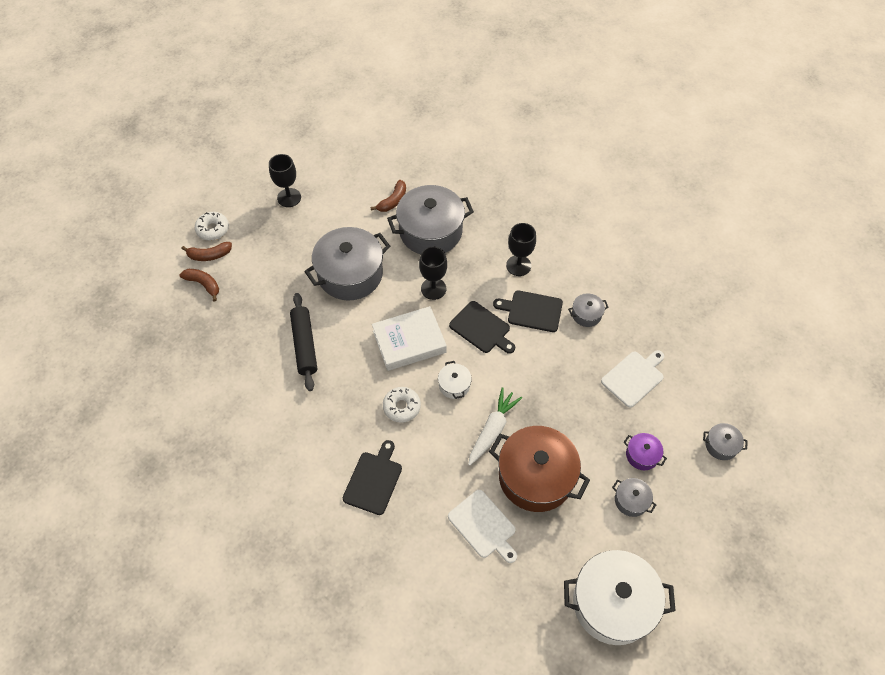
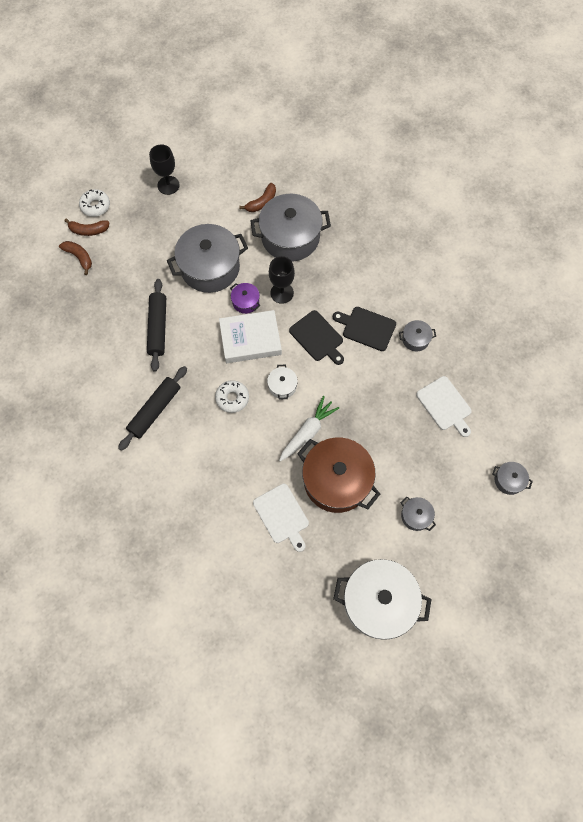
camera: 10 degrees right, 10 degrees up
(317, 434) = (155, 410): none -> black rolling pin
(373, 480) = (195, 459): black cutting board -> none
(518, 265) = (364, 283): black goblet -> none
(634, 377) = (445, 405): white cutting board -> white cutting board turned 90 degrees clockwise
(642, 455) = (435, 477): purple pot -> purple pot (245, 302)

